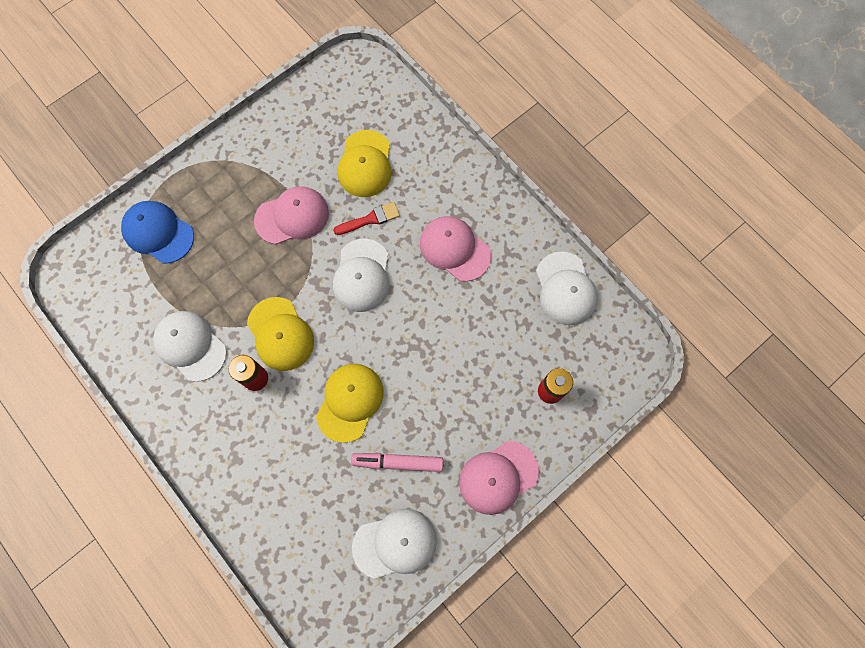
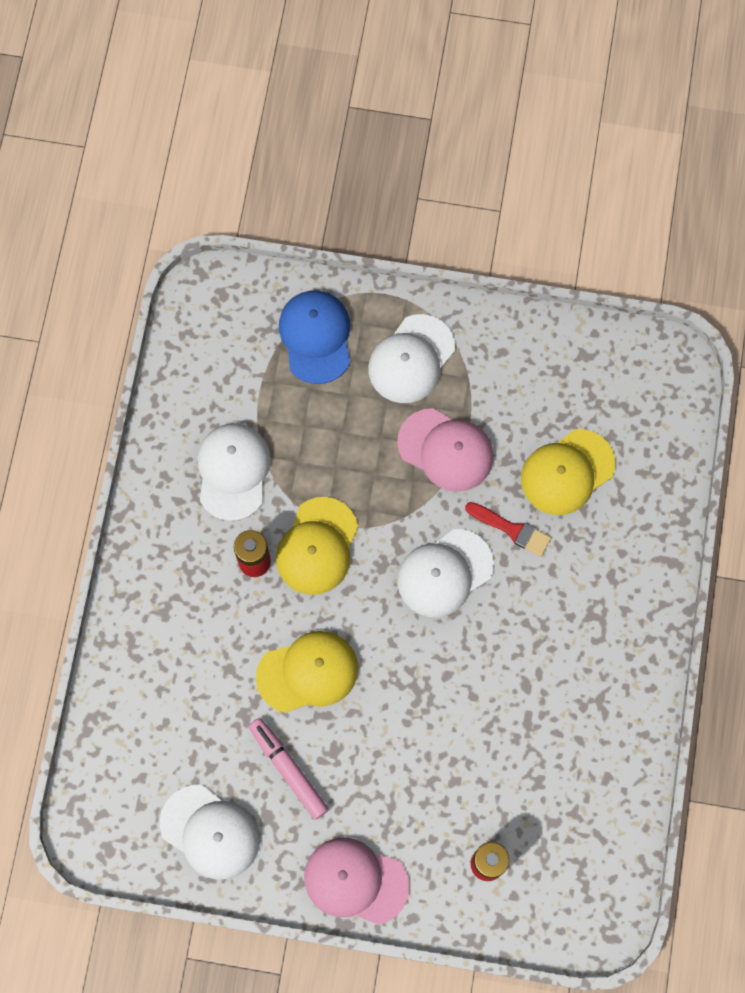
camera: 50 degrees right, 0 degrees up
(454, 249) = (554, 642): pink cap -> none
(565, 289) = (611, 793): white cap -> white cap (411, 359)

